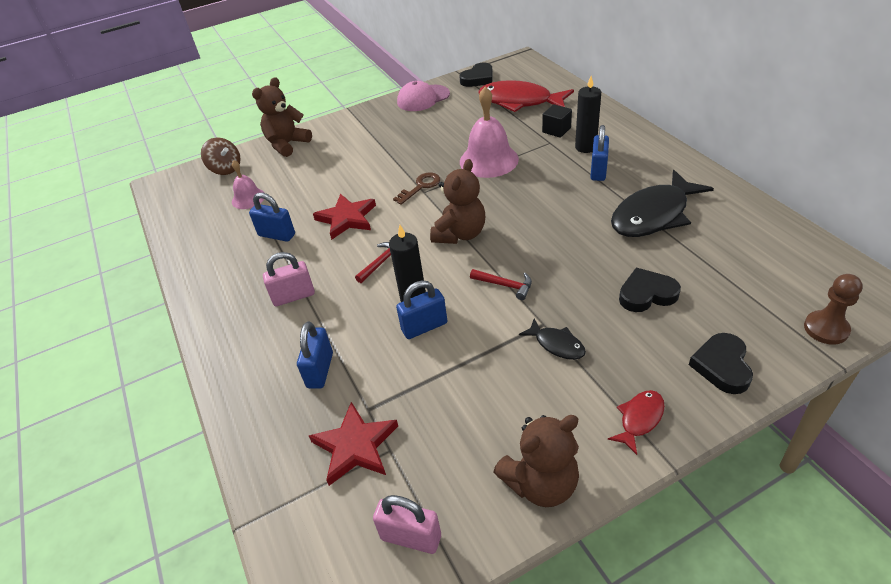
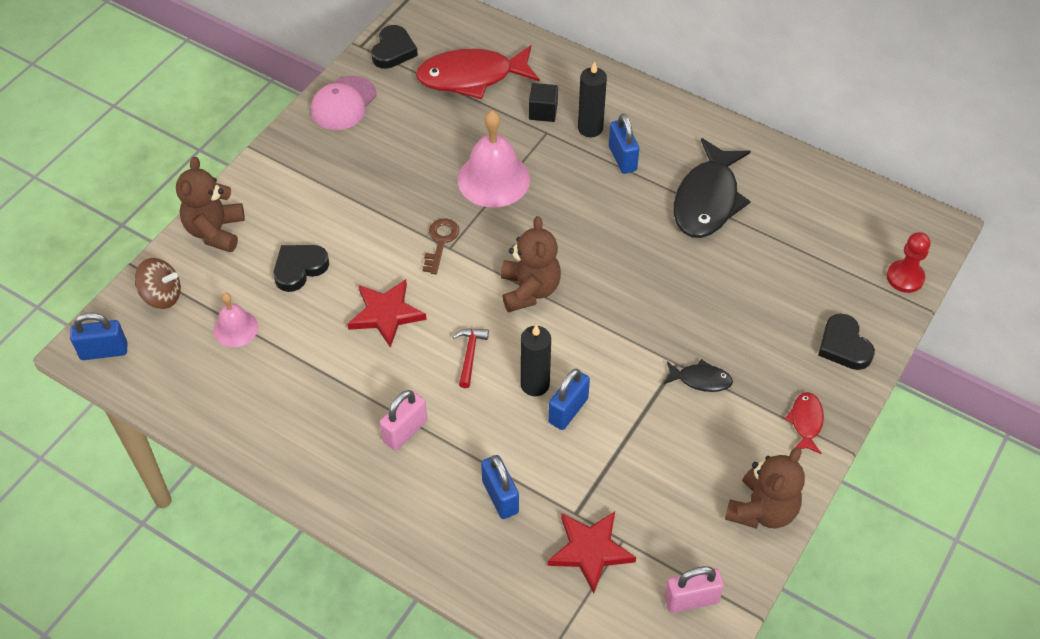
camera: 35 degrees left, 10 degrees up
(277, 235) = (319, 365): blue padlock -> blue padlock (104, 351)
(505, 285) = (615, 335): red hammer -> none
(646, 294) = (748, 296): black heart -> black heart (299, 269)
(826, 329) = (905, 277): brown pawn -> red pawn

